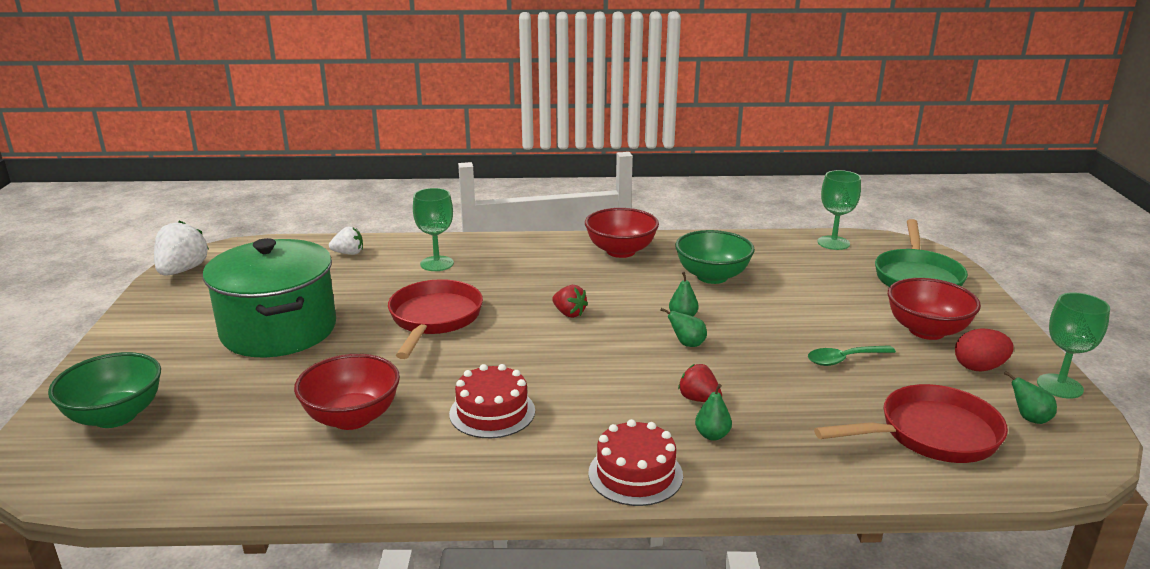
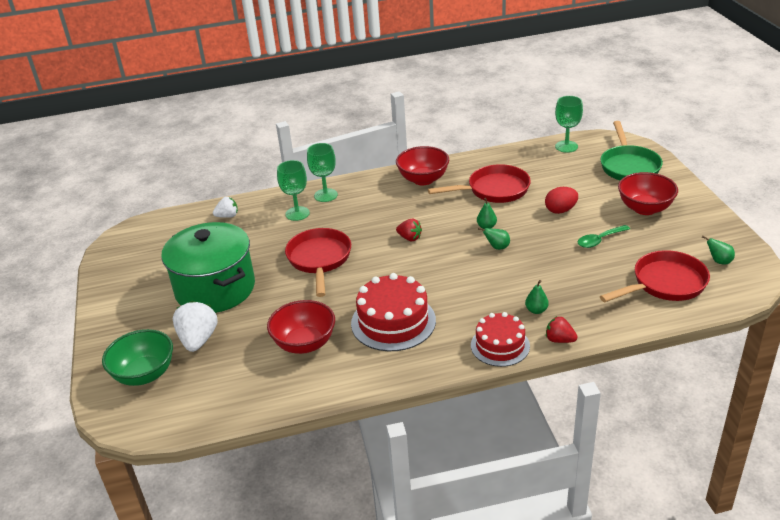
camera: 10 degrees left, 10 degrees up
(182, 270) = (112, 253): white strawberry -> white strawberry (198, 340)
(492, 412) = (393, 322): red cake -> red cake, size x1.51
(699, 399) = (519, 287): red strawberry -> red strawberry (559, 340)
(712, 276) = (494, 190): green bowl -> red pan
(979, 367) = (682, 230): red egg -> red egg (560, 210)
(1059, 386) = (732, 235): green goblet -> green goblet (325, 195)

